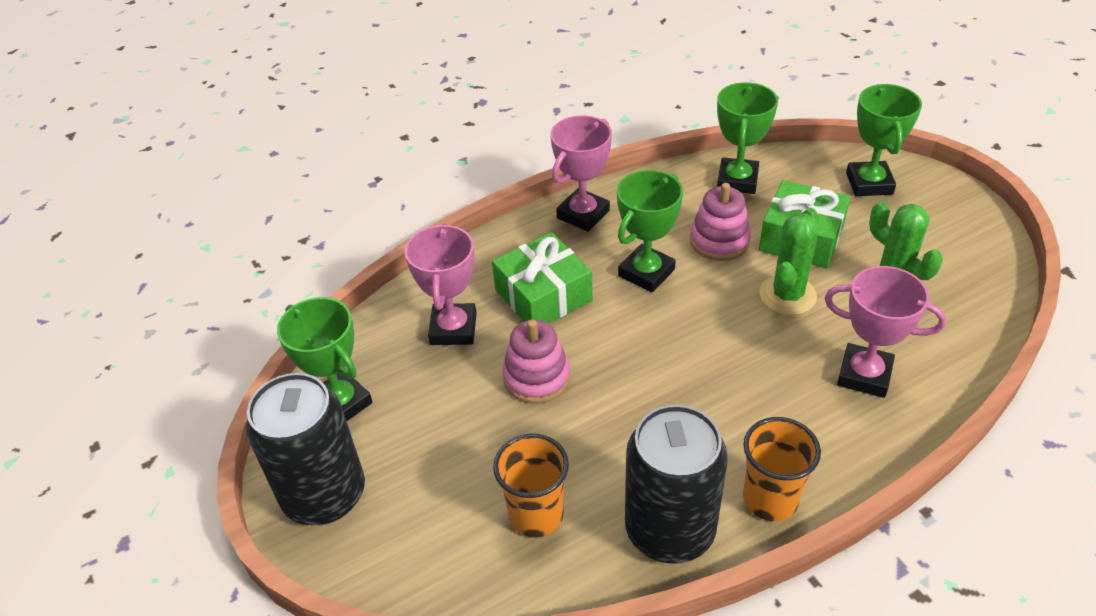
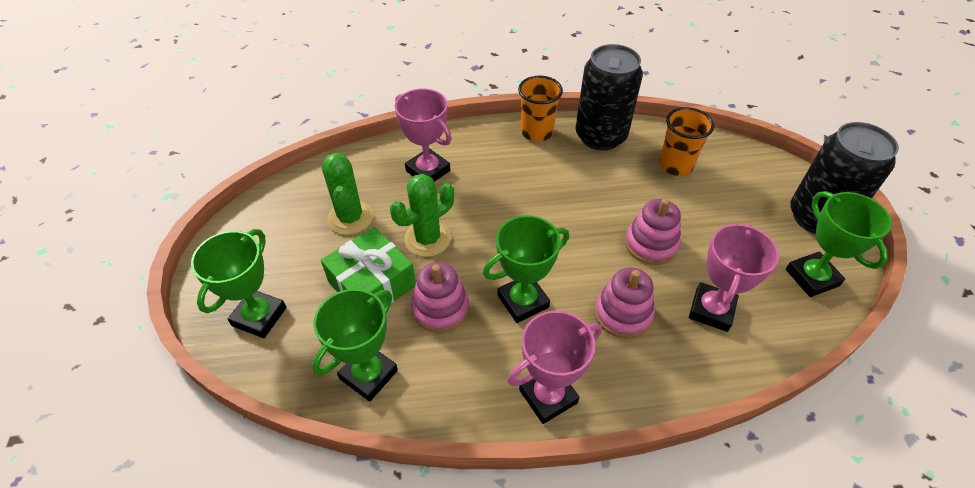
camera: 160 degrees left, 5 degrees up
(543, 295) = (622, 314): green gift -> pink stacking toy

